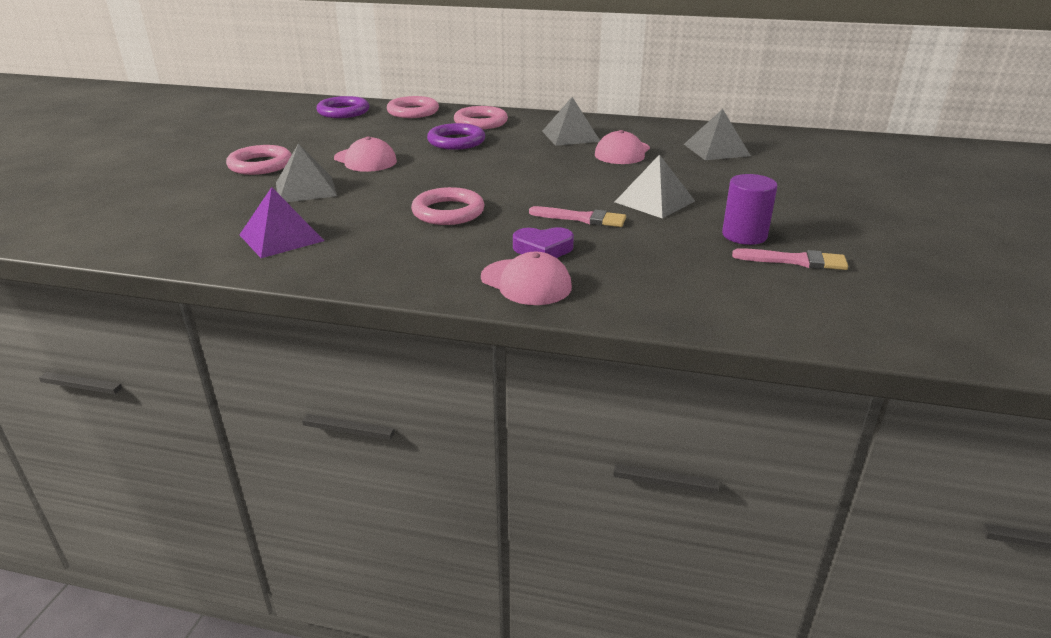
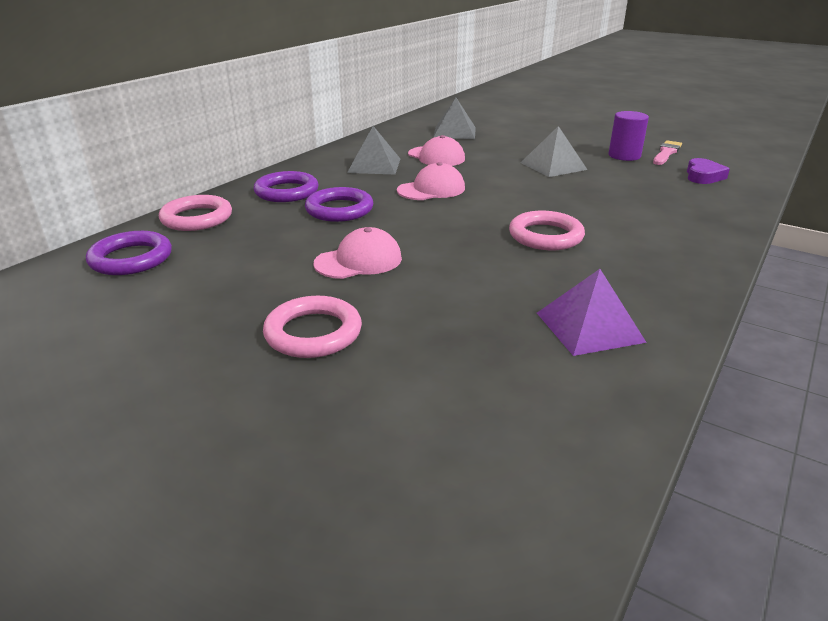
camera: 70 degrees left, 0 degrees up
(306, 189) = (436, 304): grey pyramid -> none
(481, 122) = (286, 192): pink ring -> purple ring
(526, 282) = (702, 226): pink cap -> pink cap (431, 189)
(543, 249) = (640, 212): purple heart -> purple heart (703, 176)
(582, 218) = (579, 191): pink brush -> none

